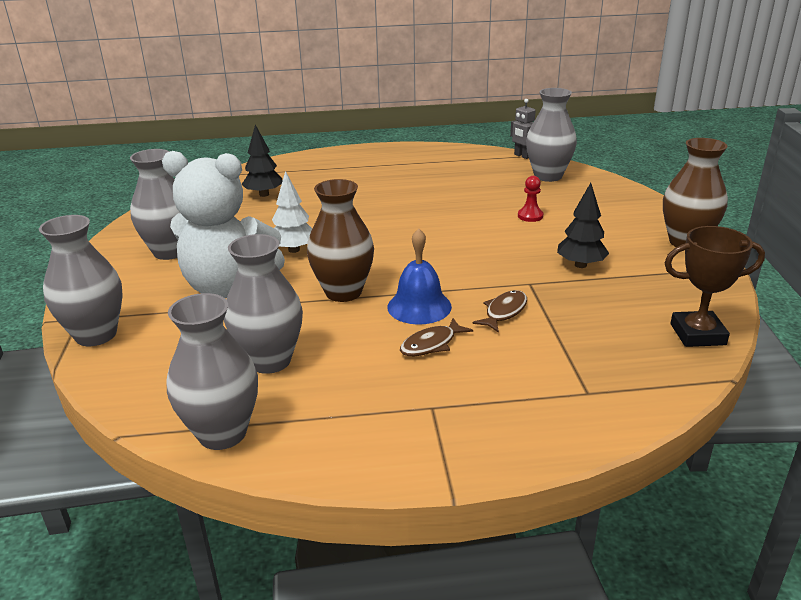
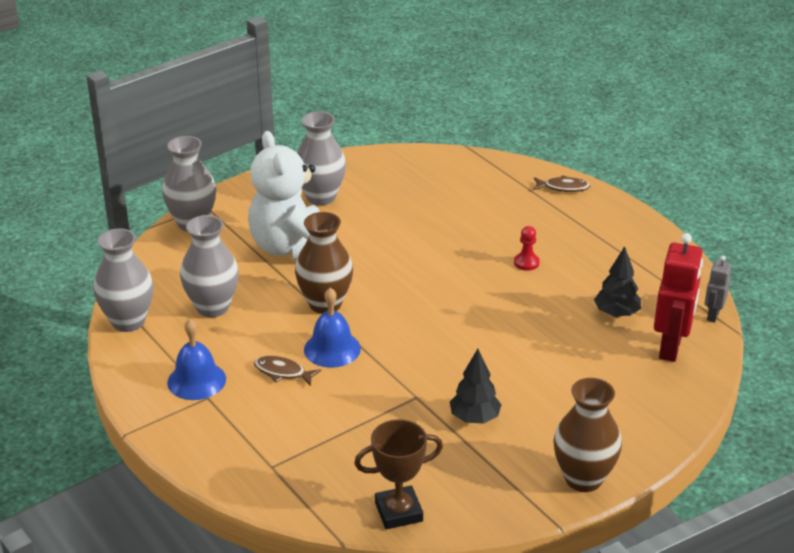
camera: 60 degrees right, 5 degrees up
(264, 194) = (459, 194): black tree -> black tree (616, 313)
(294, 250) = (372, 253): white tree -> none
(394, 407) = (196, 380): none -> blue bell
(504, 312) = (356, 395): brown fish -> brown fish (563, 188)
(530, 216) = (554, 362): red pawn -> red pawn (526, 263)
(548, 176) = (670, 348): grey vase -> red robot
(697, 334) = (398, 512): brown trophy -> brown trophy turned 75 degrees counterclockwise

